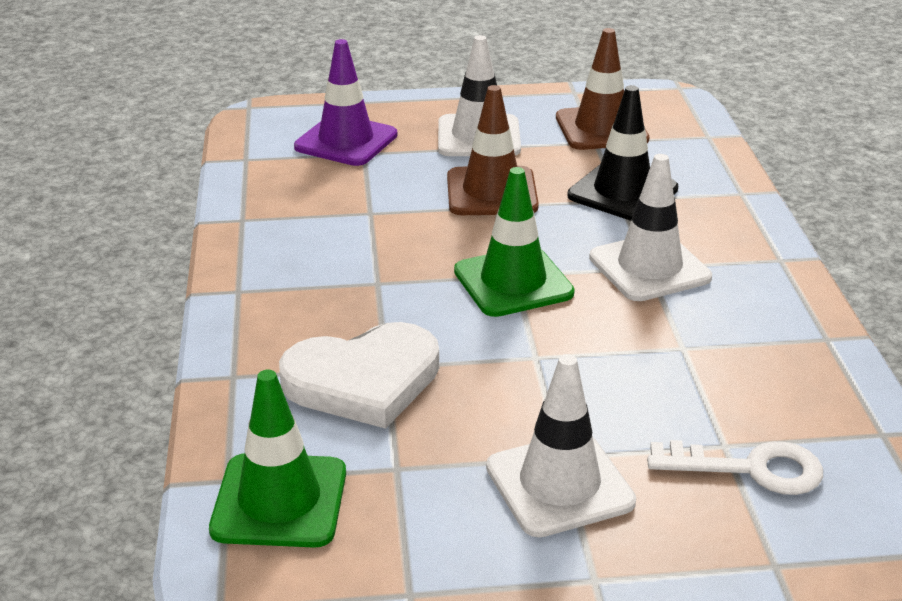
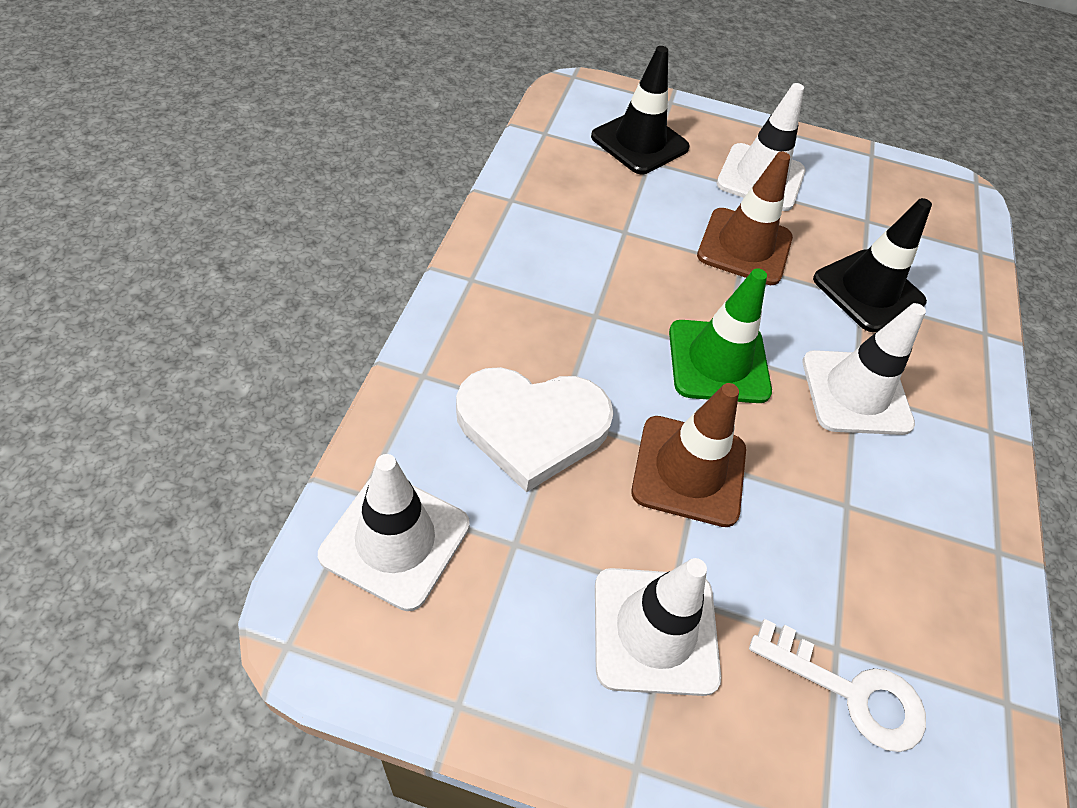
camera: 15 degrees right, 20 degrees up
(279, 501) = (395, 540): green traffic cone -> white traffic cone
(346, 141) = (639, 142): purple traffic cone -> black traffic cone
(601, 128) = (879, 207): brown traffic cone -> brown traffic cone (689, 470)

